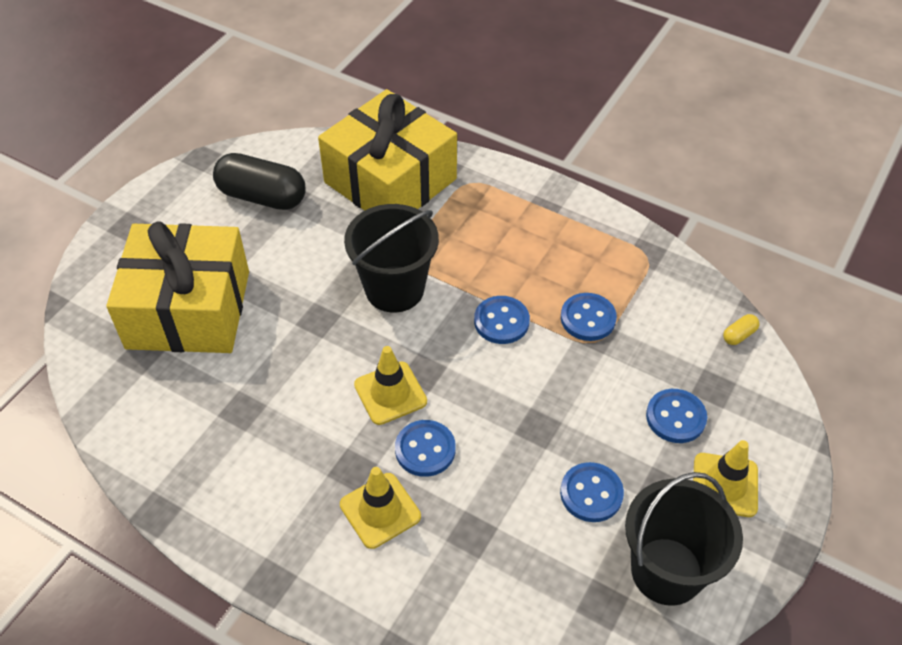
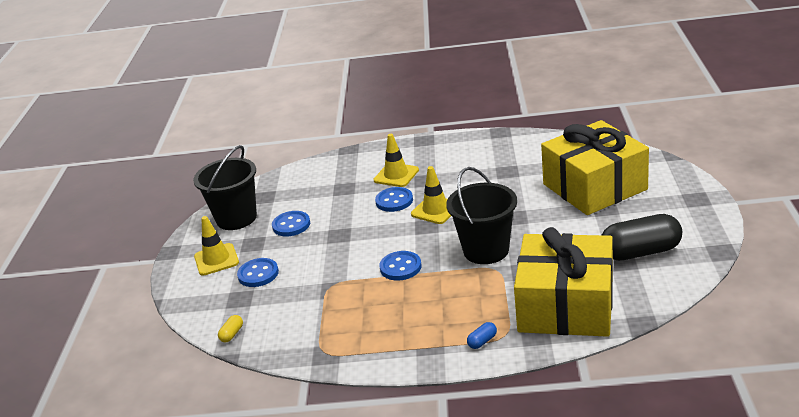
camera: 155 degrees right, 20 degrees down
(494, 187) = (482, 341): none -> blue capsule
(588, 318) = (344, 295): blue button -> none

